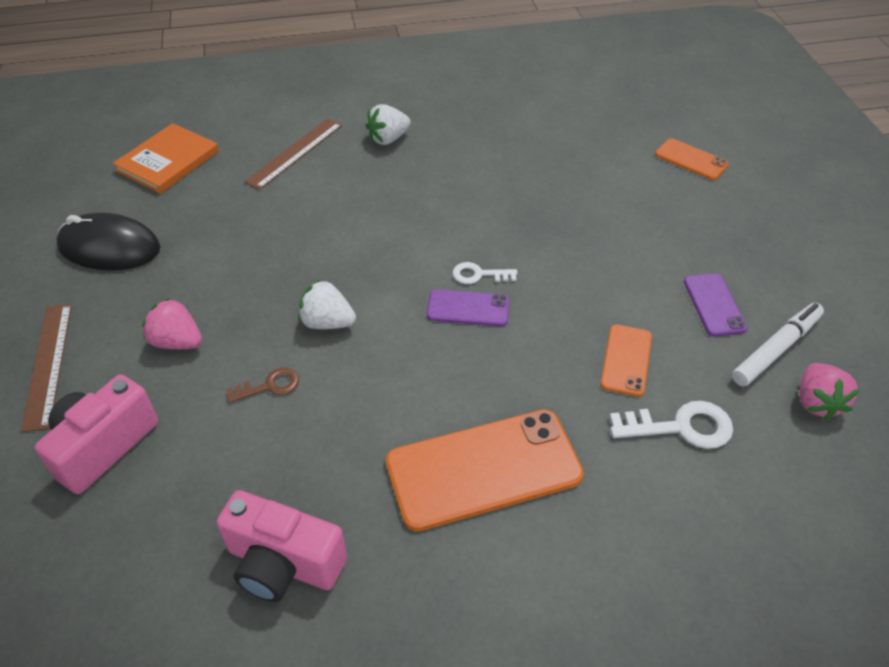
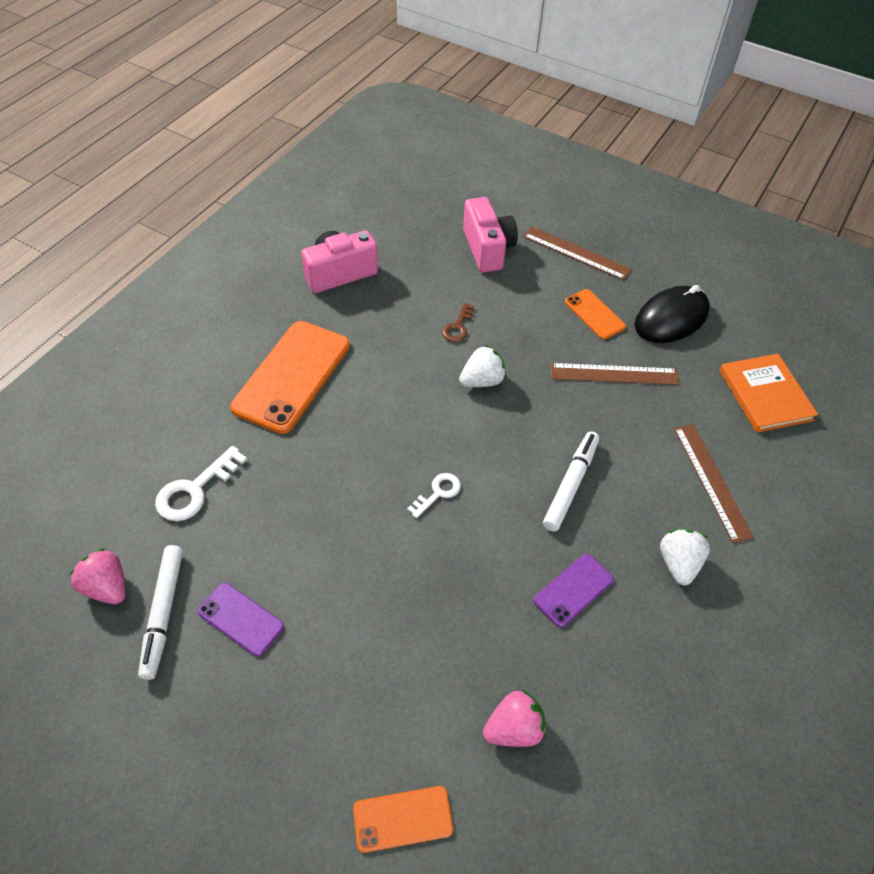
camera: 130 degrees right, 5 degrees up
(177, 342) = (539, 308): pink strawberry -> pink strawberry (514, 729)
(228, 247) = (614, 374): none -> brown ruler
(381, 213) = (570, 484): none -> white marker
(468, 308) = (413, 461): purple phone -> purple phone (573, 590)
(626, 360) = (270, 510): orange phone -> orange phone (594, 314)

